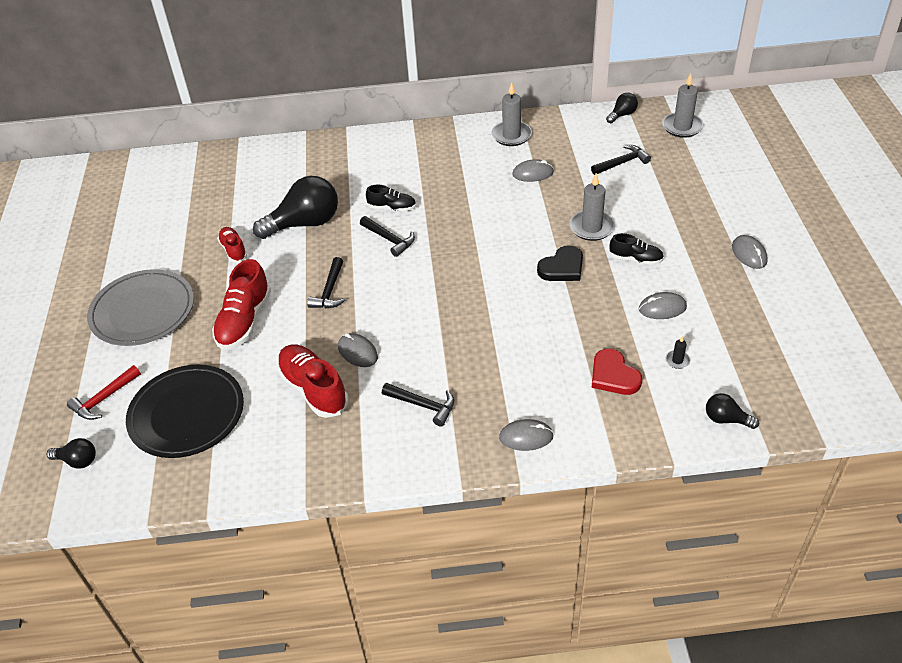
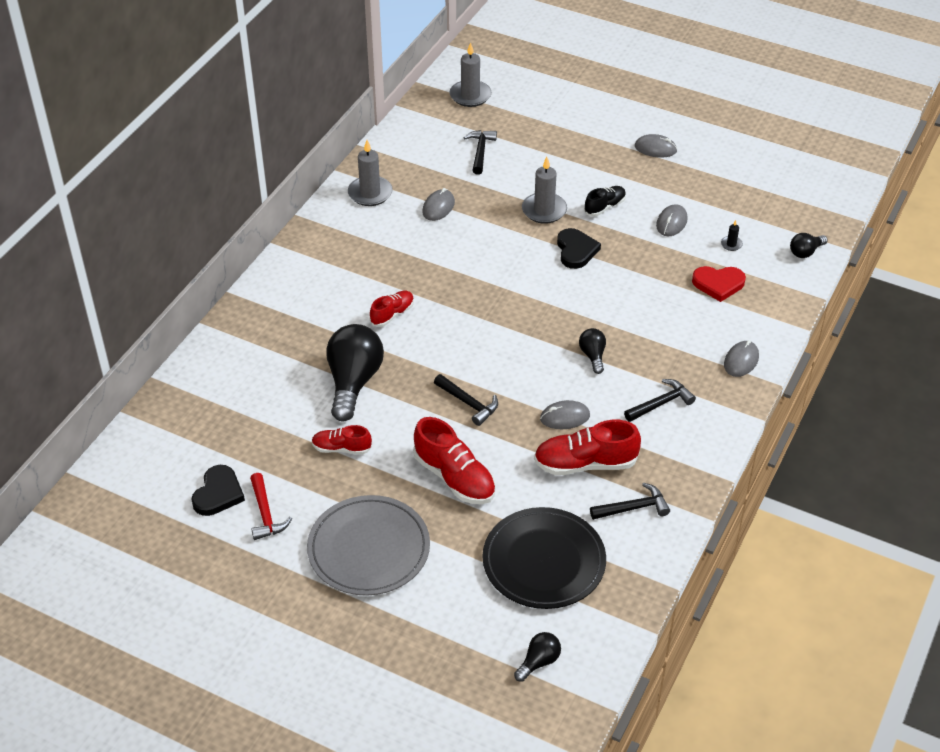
camera: 60 degrees left, 0 degrees up
(104, 399) = (471, 618): red hammer -> red hammer (265, 514)
(151, 216) = (218, 493): none -> black heart
(389, 239) = (436, 335): black hammer -> black hammer (633, 508)
(392, 208) = (392, 314): black shoe -> red shoe
(622, 115) = (416, 117): black light bulb -> black light bulb (593, 356)

